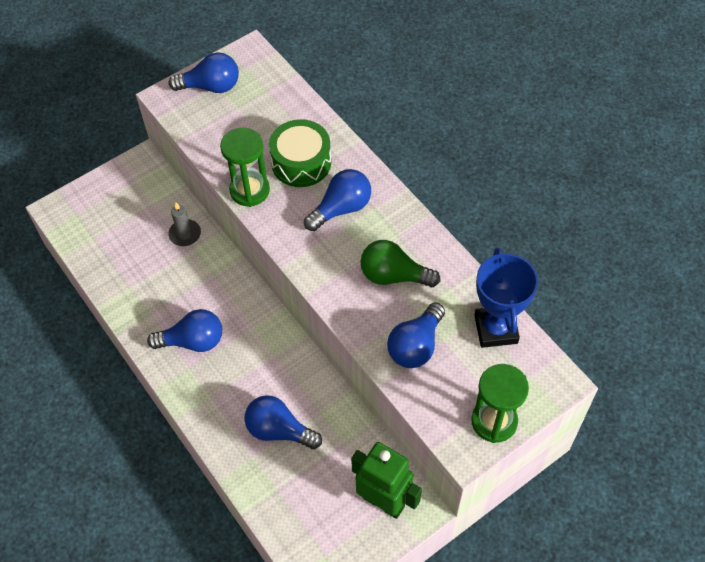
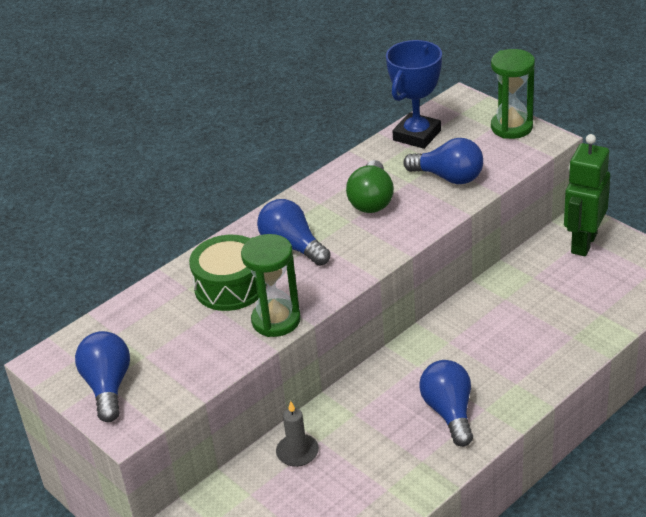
camera: 95 degrees left, 20 degrees down
(279, 430) = (536, 323): blue light bulb -> none
(496, 329) = (417, 135): blue trophy -> blue trophy turned 45 degrees counterclockwise

